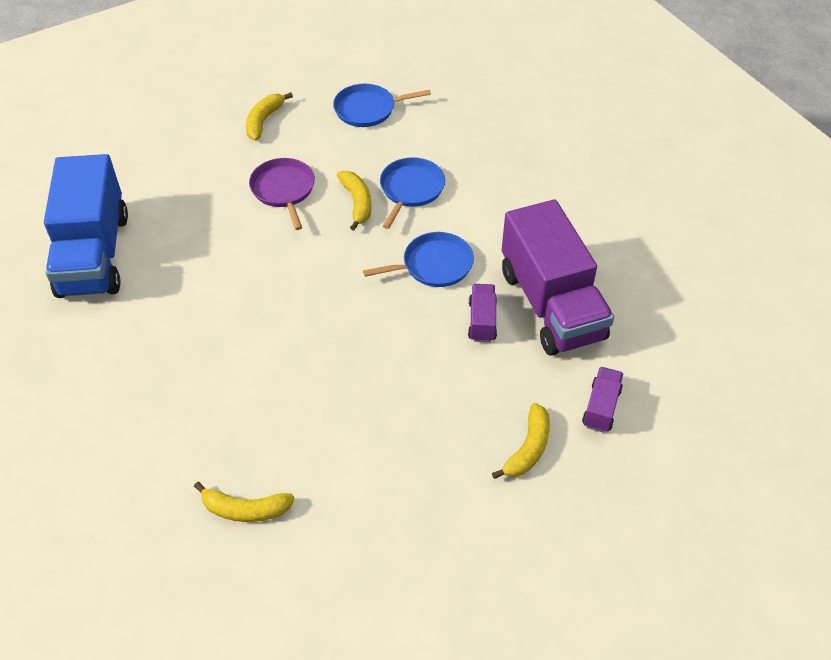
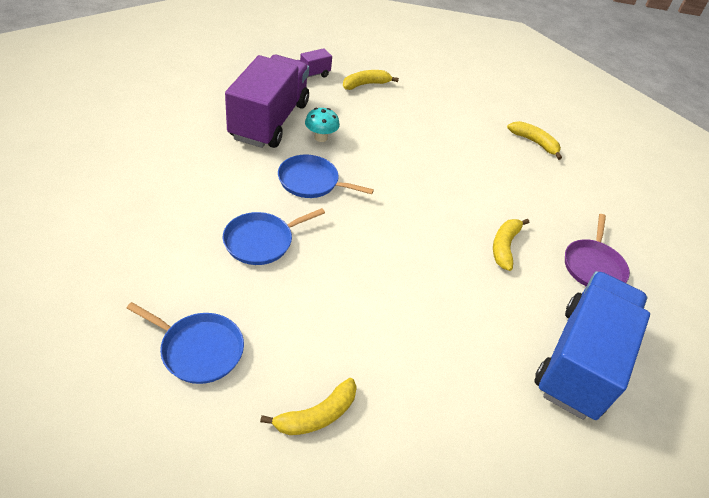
camera: 150 degrees left, 5 degrees down
(283, 190) = (366, 312): purple pan -> purple pan (593, 266)
(357, 203) = (316, 259): yellow banana -> yellow banana (504, 246)
(482, 321) = (320, 138): purple truck -> turquoise mushroom

